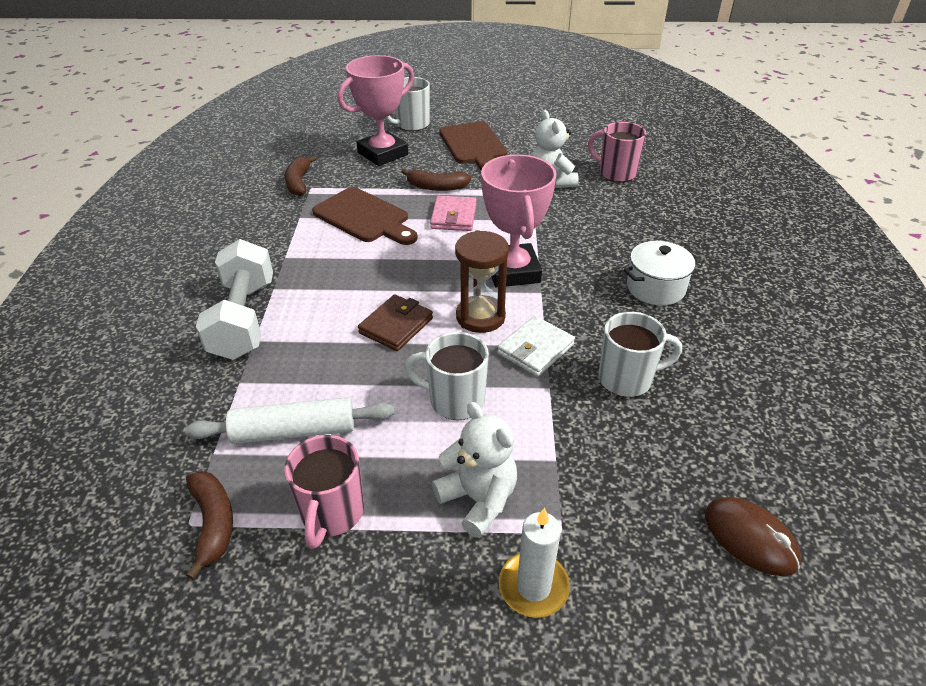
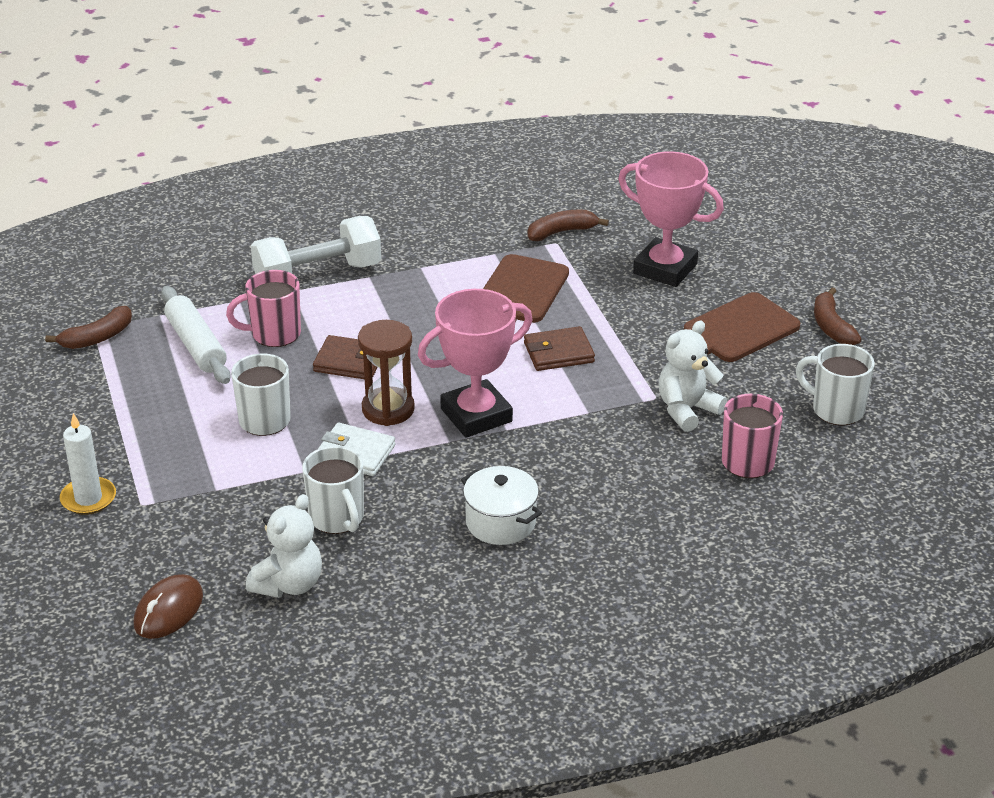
camera: 70 degrees right, 5 degrees down
(332, 513) = (123, 387): pink mug -> pink mug (274, 334)
(412, 124) = (756, 270): white mug -> white mug (836, 410)
(436, 187) = (614, 326): brown banana -> brown banana (831, 326)
(454, 217) = (558, 353): pink wallet -> brown wallet
(478, 499) = (160, 455): white teddy bear -> white teddy bear (289, 584)

